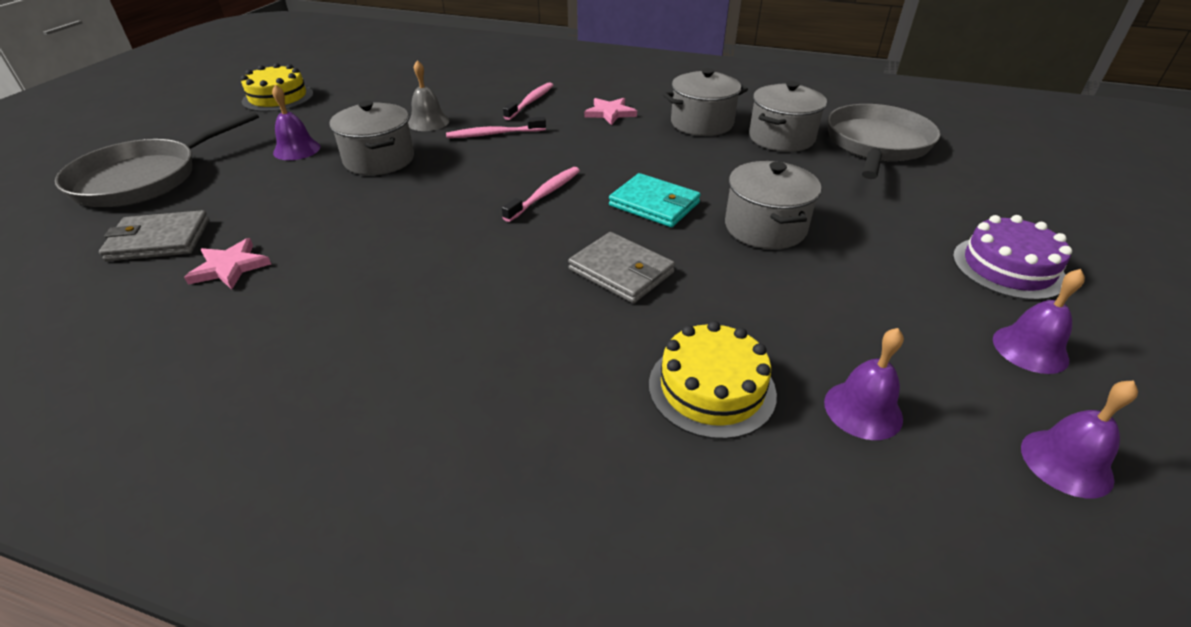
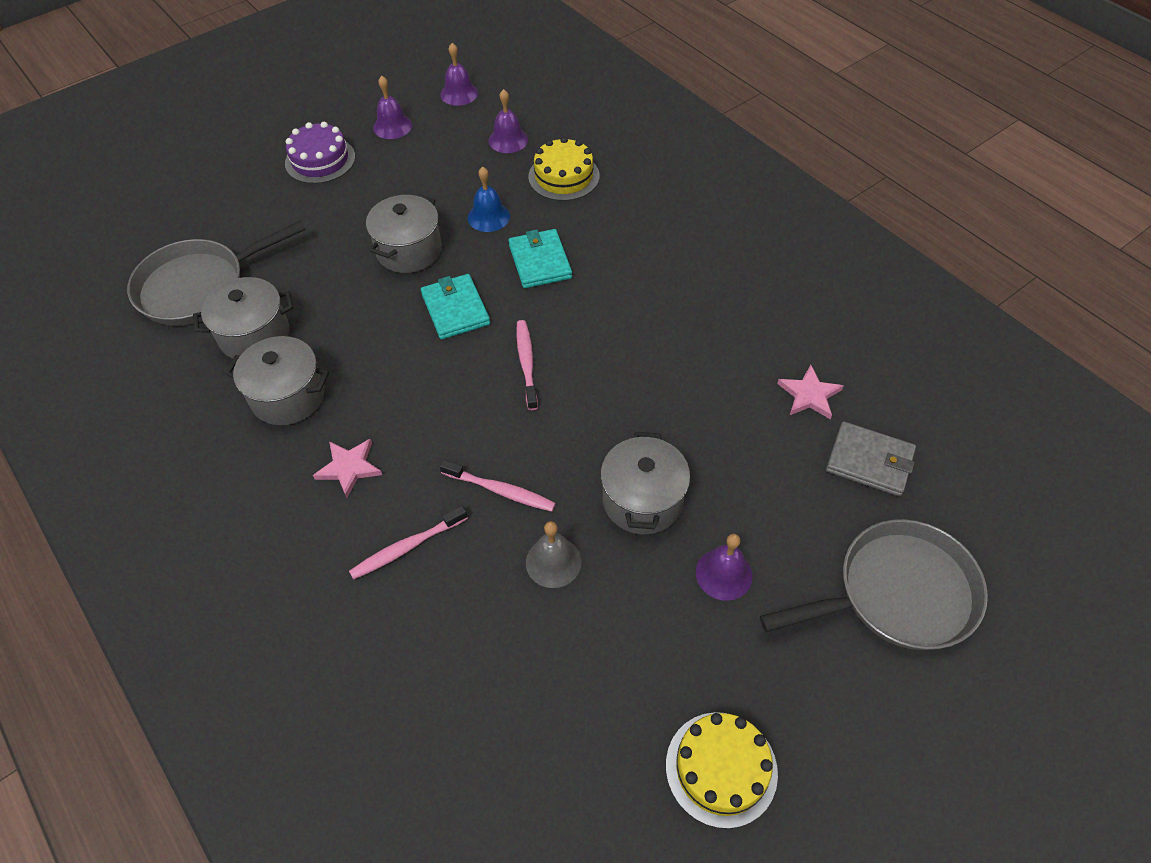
camera: 145 degrees left, 15 degrees up
(545, 194) = (526, 363): pink toothbrush -> pink toothbrush turned 105 degrees clockwise
(621, 271) = (540, 261): grey wallet -> turquoise wallet
(735, 291) = (488, 217): none -> blue bell

